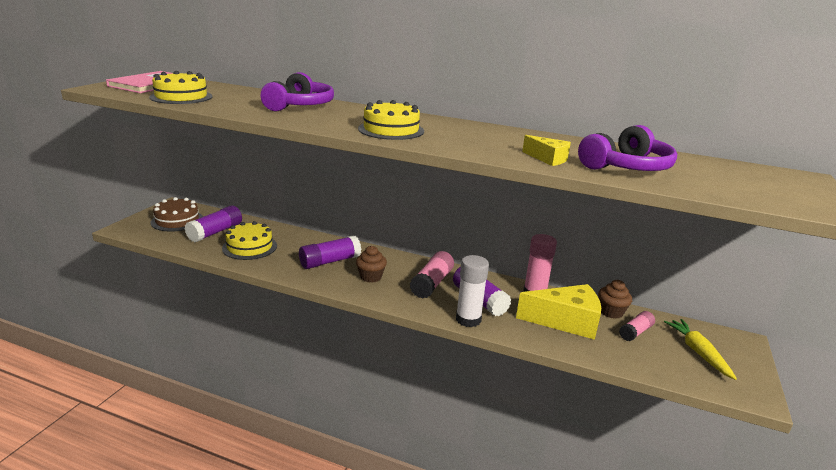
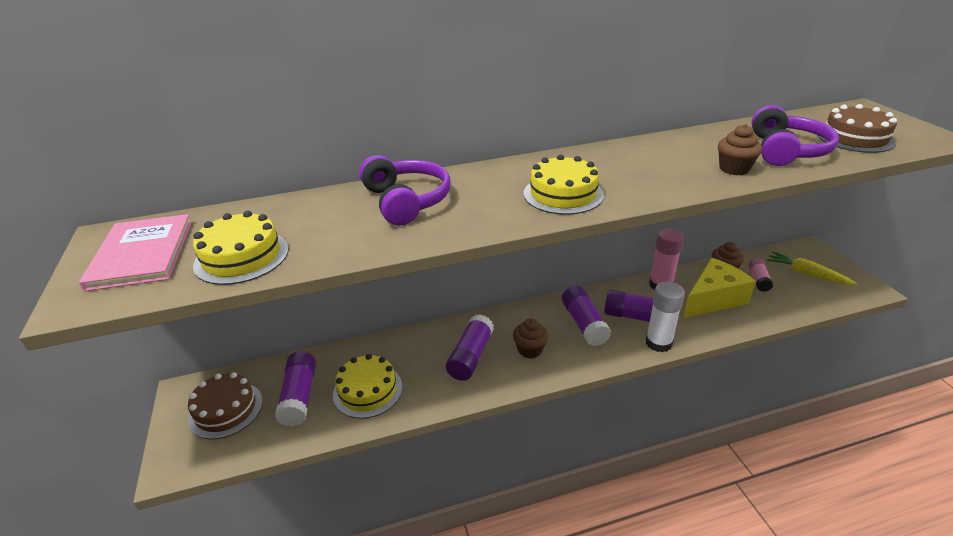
camera: 35 degrees left, 10 degrees up
(432, 283) = (584, 324): pink glue stick -> purple glue stick
(548, 159) = (734, 169): yellow cheese -> brown cupcake
(724, 183) = (855, 138): none -> brown cake

